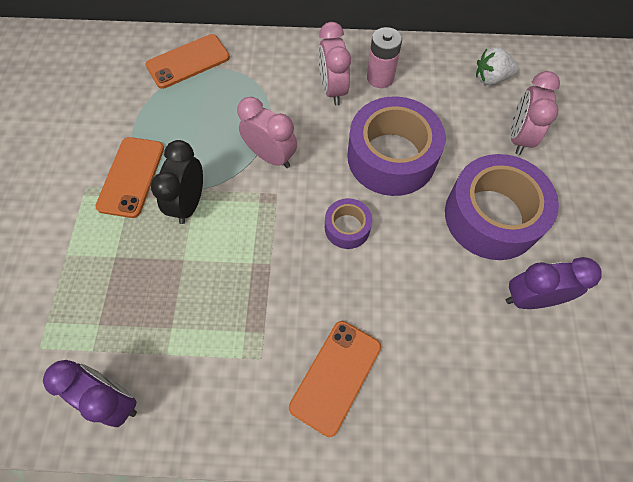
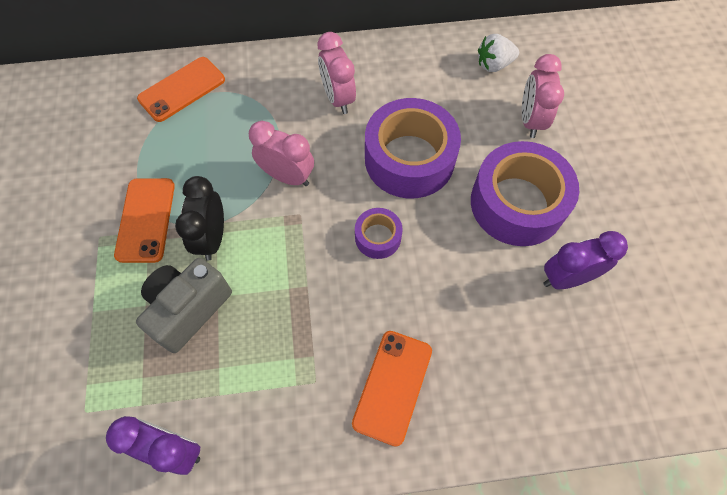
camera: 10 degrees left, 0 degrees up
(154, 267) = (188, 309): none -> grey camera
(380, 78) = (384, 79): pink battery -> none

